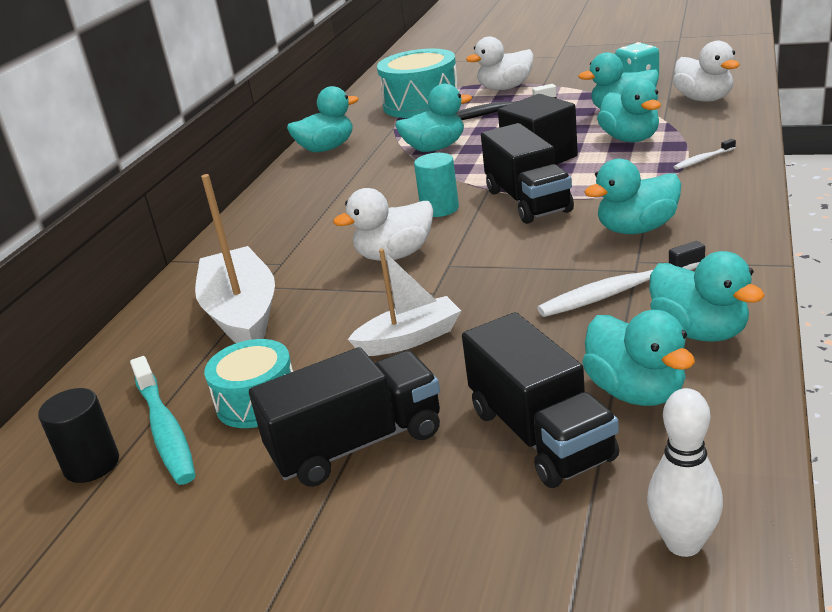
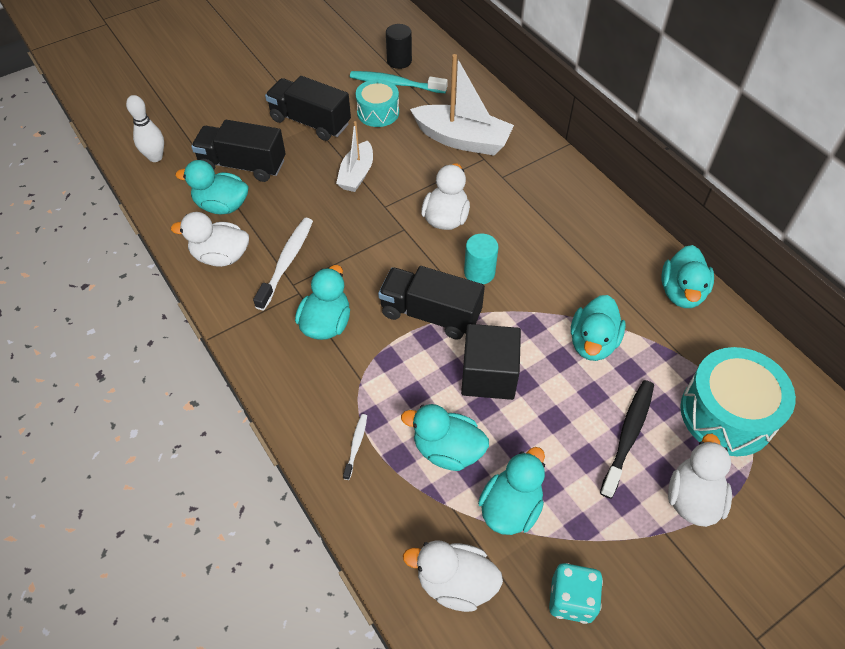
camera: 125 degrees right, 25 degrees up
(357, 444) = (310, 122): black truck -> black truck turned 105 degrees clockwise
(699, 332) = (221, 256): turquoise duck -> white duck

